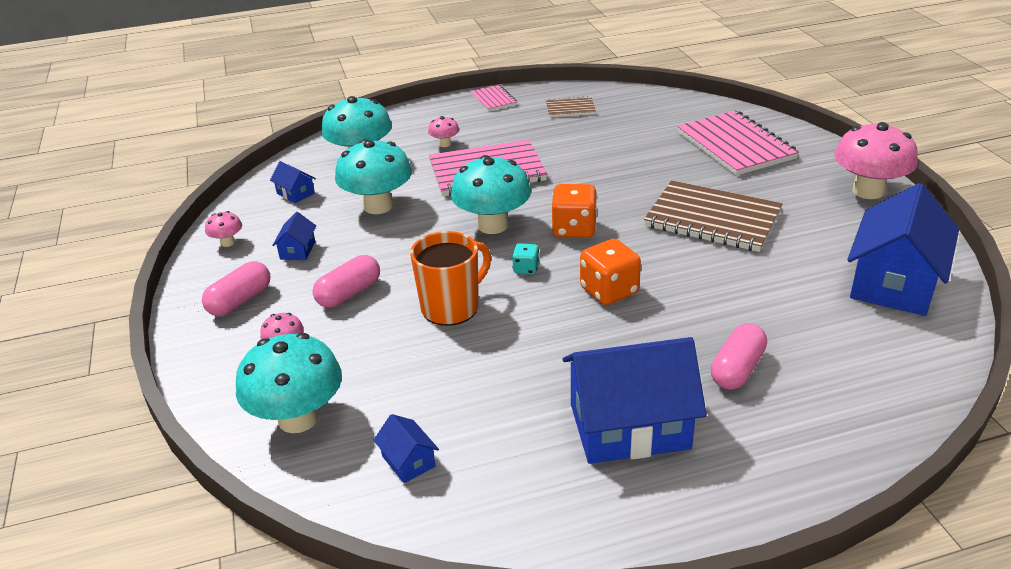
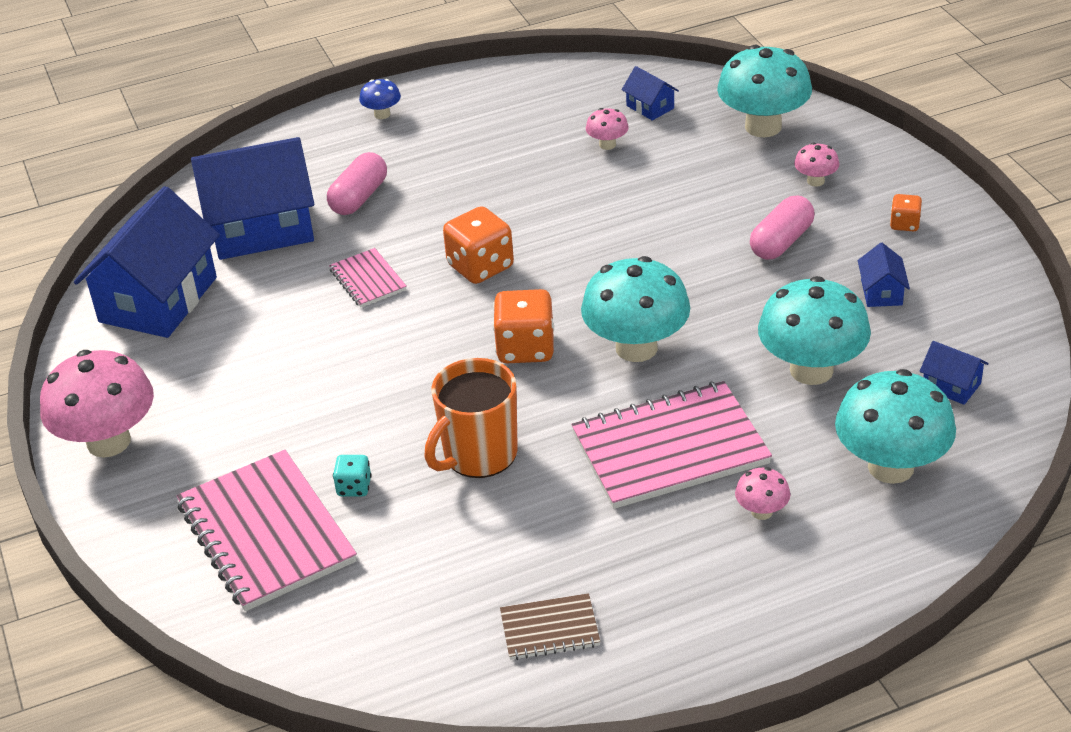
camera: 175 degrees right, 5 degrees up
(227, 242) = (985, 297): pink mushroom -> pink mushroom (607, 145)
(240, 301) = (904, 224): pink capsule -> orange dice
(452, 307) = (656, 235): orange mug -> orange mug (478, 455)
(493, 99) = (709, 655): pink notebook -> pink notebook (367, 280)
(526, 269) = (580, 287): turquoise dice -> turquoise dice (354, 487)
(629, 426) = (465, 145): blue house -> blue house (261, 228)
(712, 219) = (340, 377): brown notebook -> none
(738, 487) = (382, 114): none -> blue mushroom

